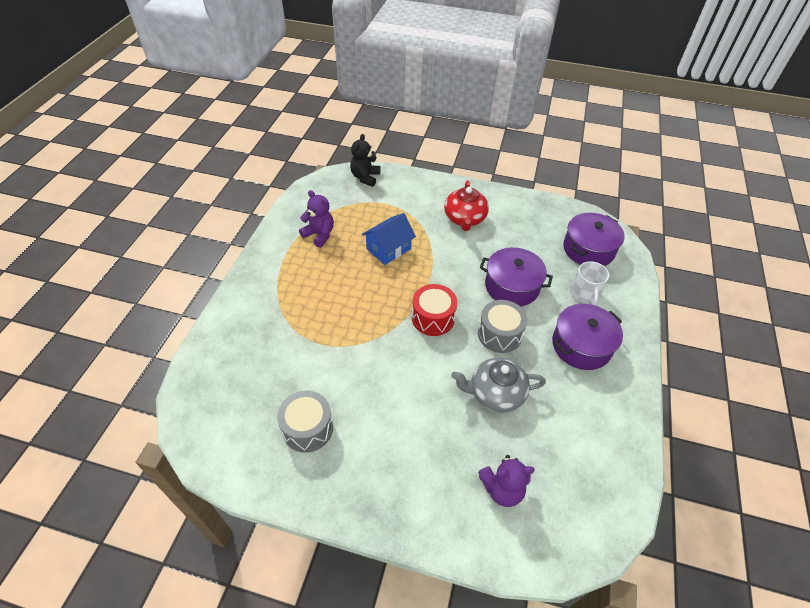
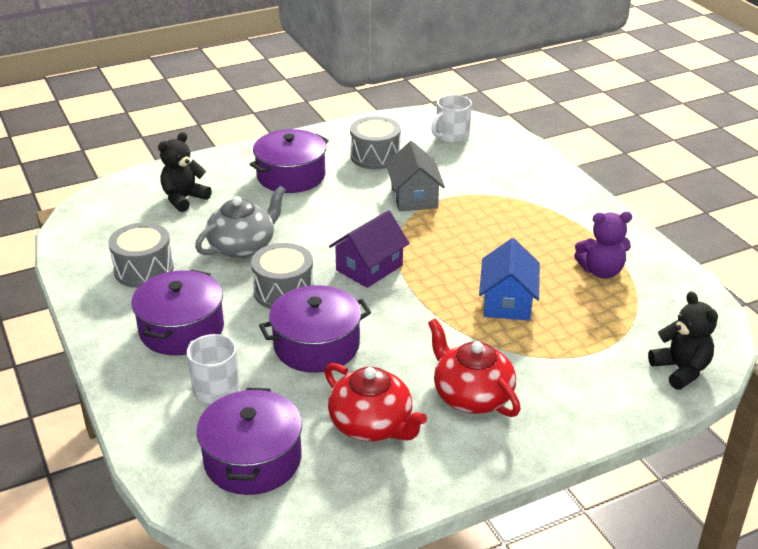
camera: 140 degrees right, 15 degrees down
(224, 408) = (451, 136): none -> white mug
(337, 359) = (414, 197): none -> grey house
(394, 454) = (291, 176): none -> purple pot
(433, 318) = (369, 268): red drum -> purple house
(502, 489) = (184, 199): purple teddy bear -> black teddy bear
(522, 233) = (372, 425): none -> red teapot
(580, 418) = (144, 270): none -> grey drum

